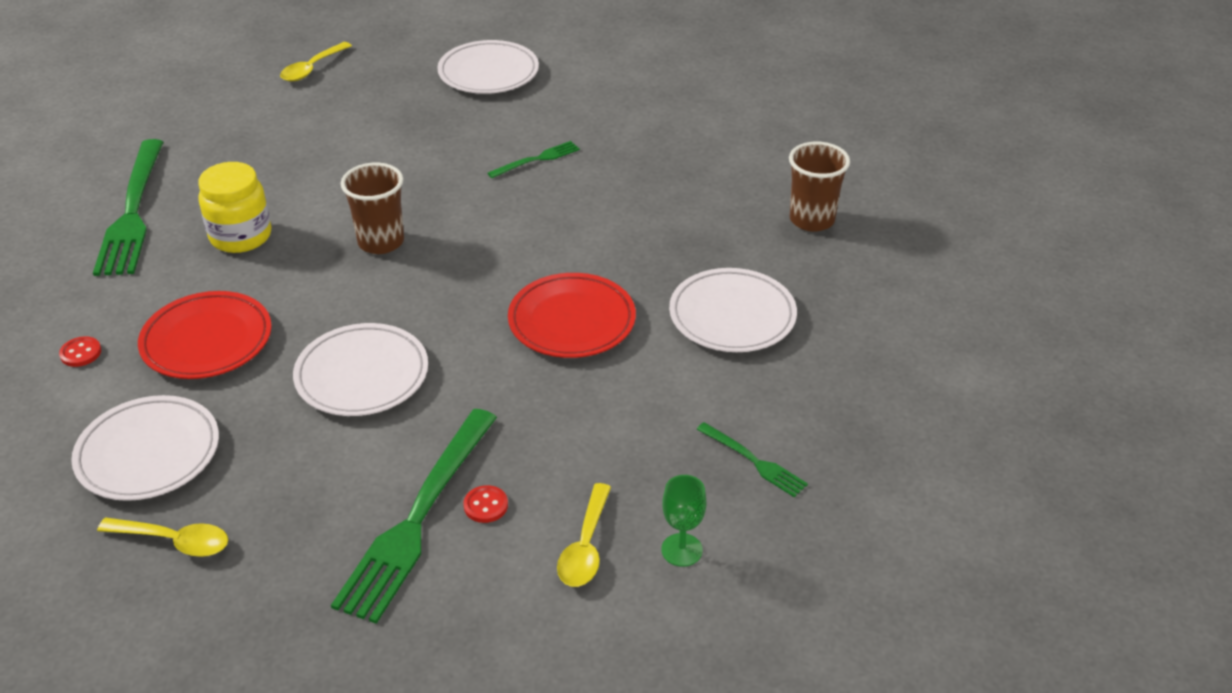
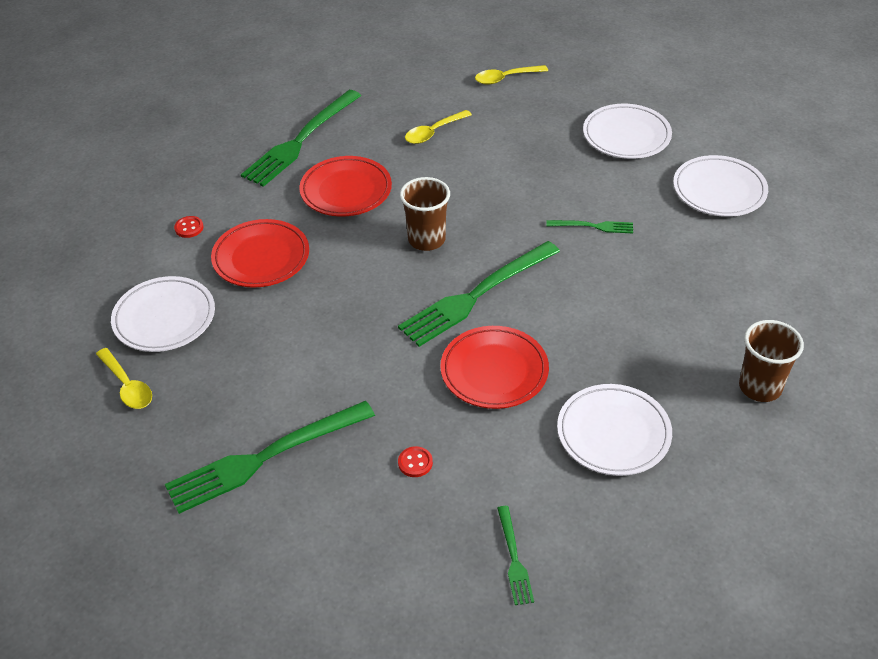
camera: 40 degrees right, 5 degrees up
(241, 236) = (346, 190): yellow jar -> red plate
(362, 375) = (325, 334): white plate -> white plate (719, 190)
(485, 266) = (476, 295): none -> green fork
(486, 505) = (311, 475): red button -> red button (415, 463)
(585, 547) = (342, 546): yellow spoon -> yellow spoon (433, 132)
(681, 550) = (400, 591): green goblet -> none

